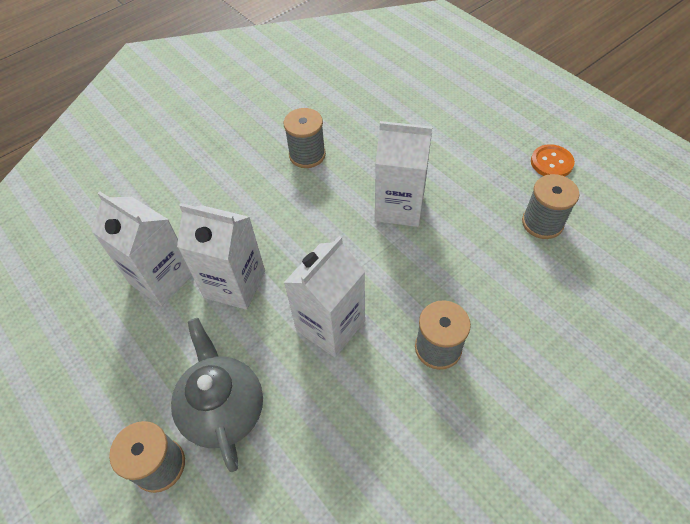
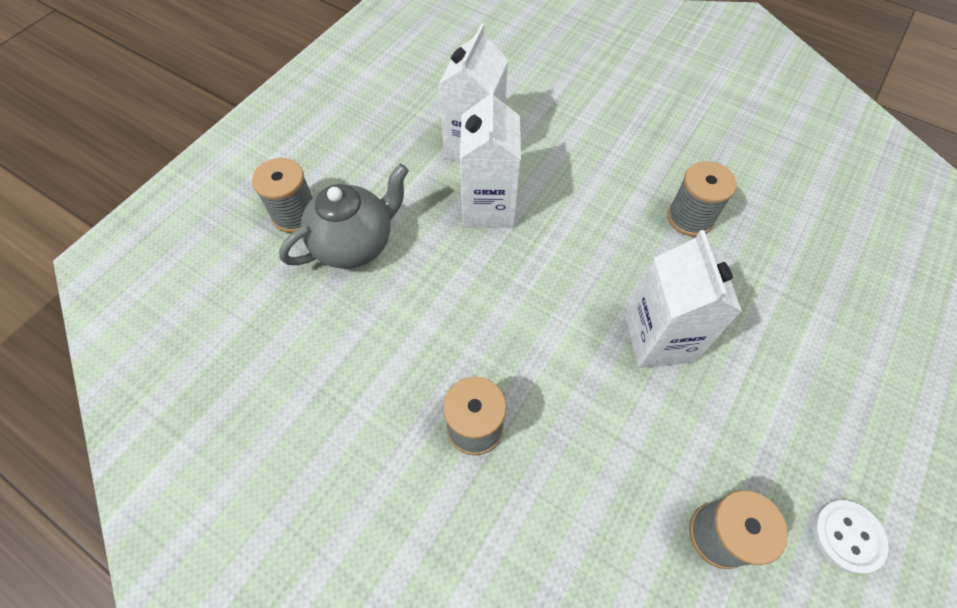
camera: 70 degrees right, 5 degrees up
(330, 326) = (468, 308): white carton -> none
(551, 162) = (847, 536): orange button -> white button

